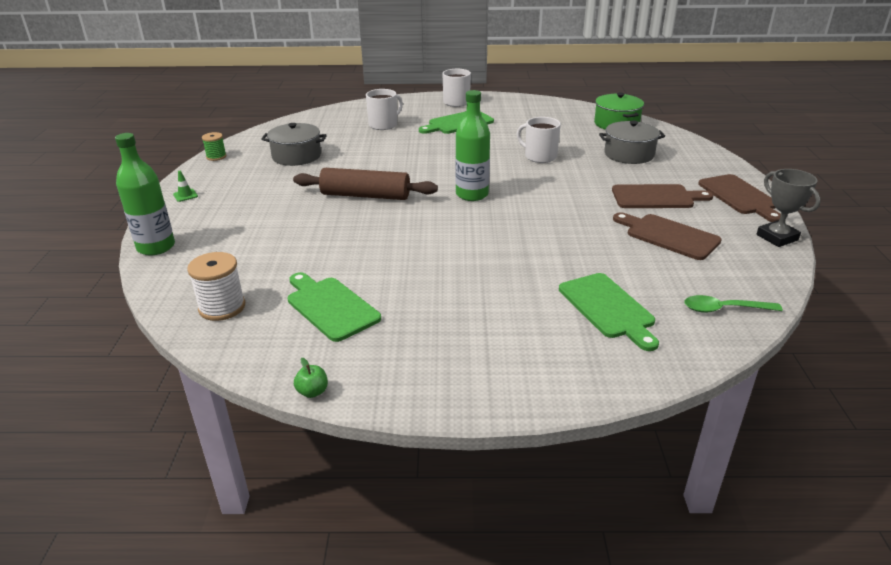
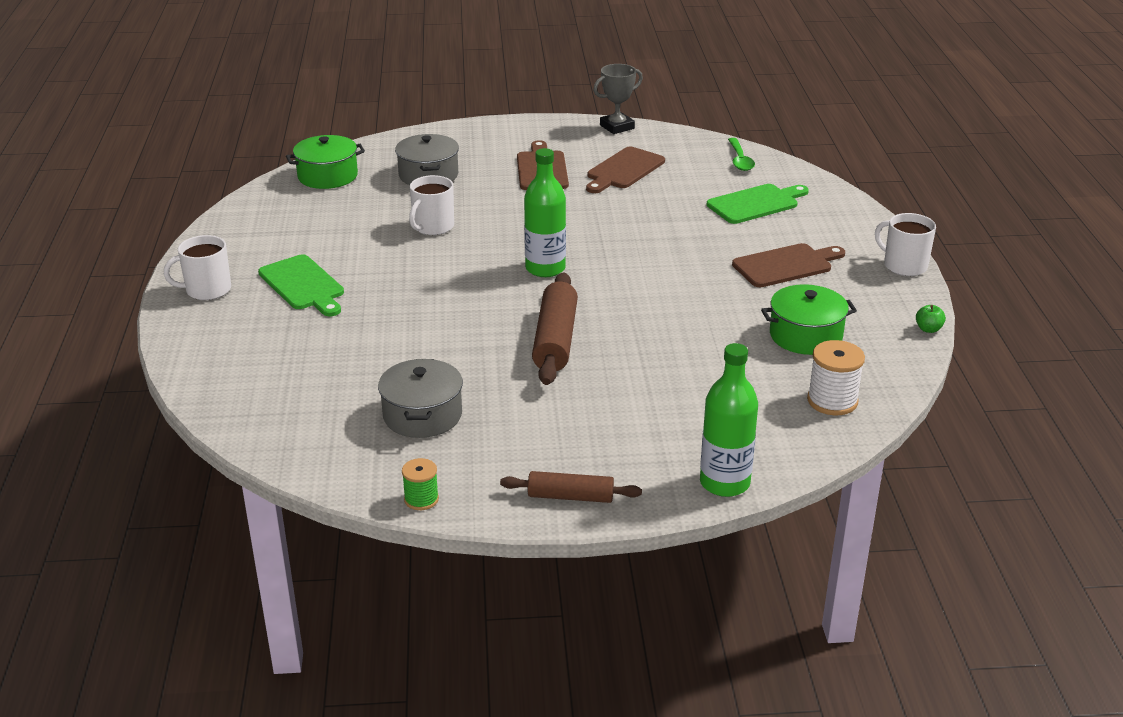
camera: 95 degrees left, 0 degrees up
(185, 195) = (570, 496): green traffic cone -> brown rolling pin
(330, 307) = (805, 336): green cutting board -> green pot
(384, 125) = (298, 348): white mug -> white mug (904, 266)
(739, 196) = (536, 132): brown cutting board -> brown cutting board (785, 265)

